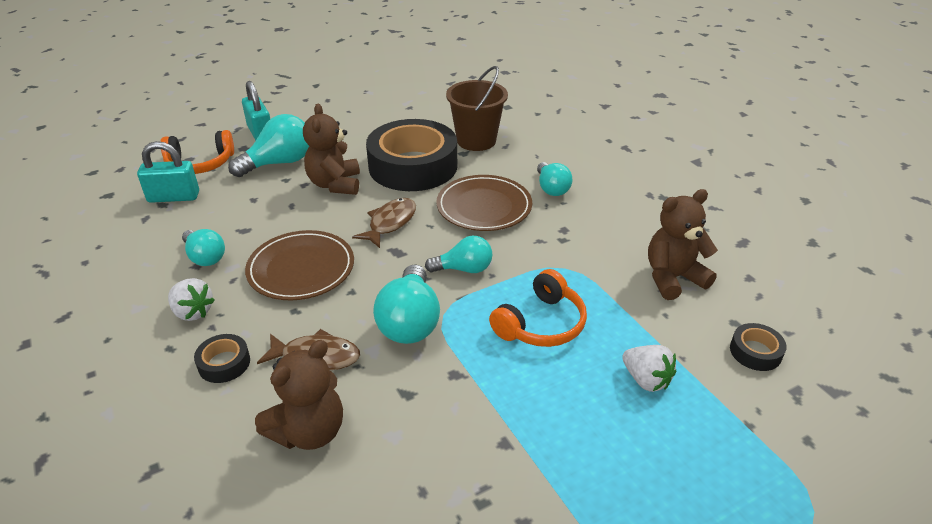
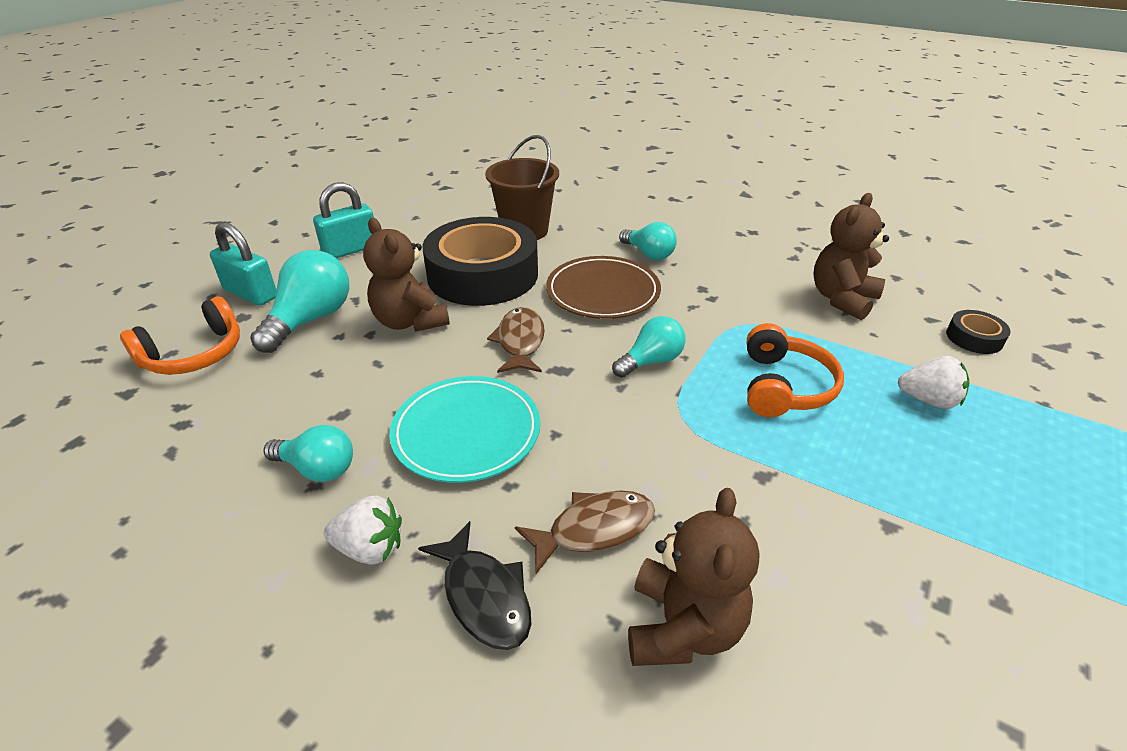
camera: 30 degrees left, 0 degrees up
(174, 197) = (192, 408): turquoise padlock -> turquoise padlock (351, 249)
(224, 363) = (484, 596): black tape -> black fish
(301, 269) = (466, 432): brown plate -> turquoise plate
(410, 322) = (656, 440): turquoise light bulb -> none

